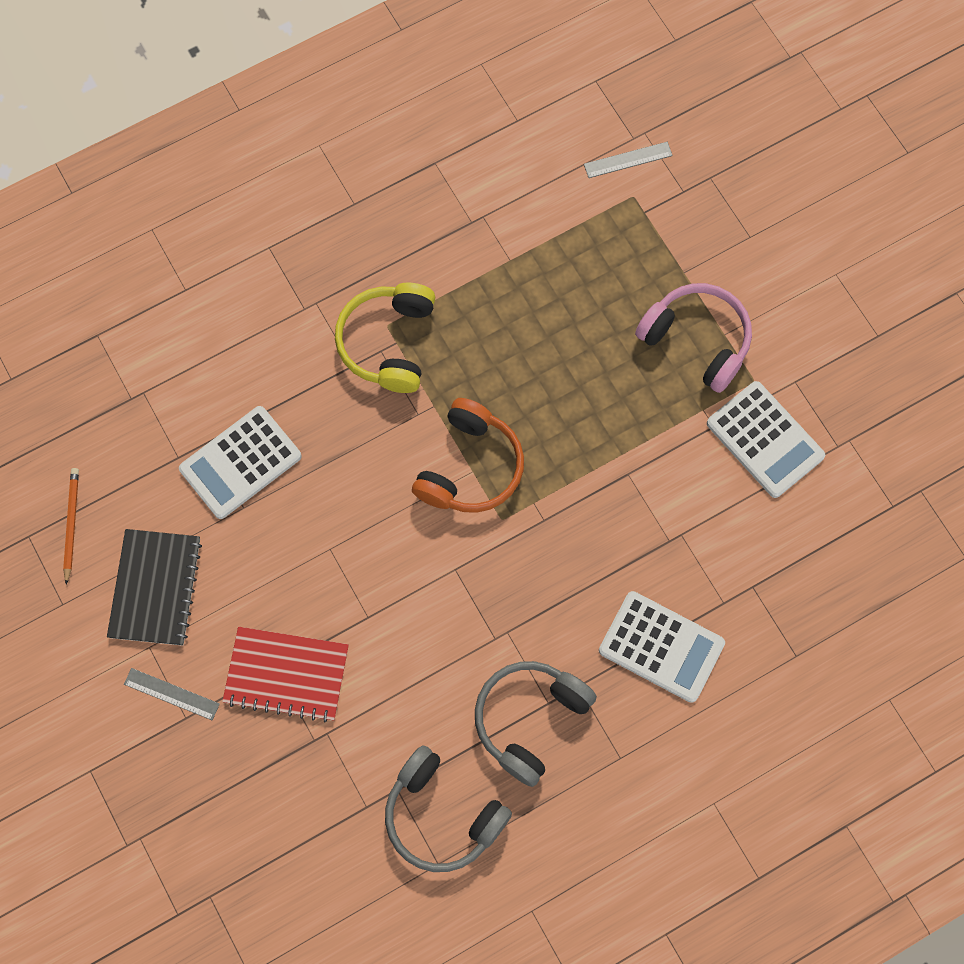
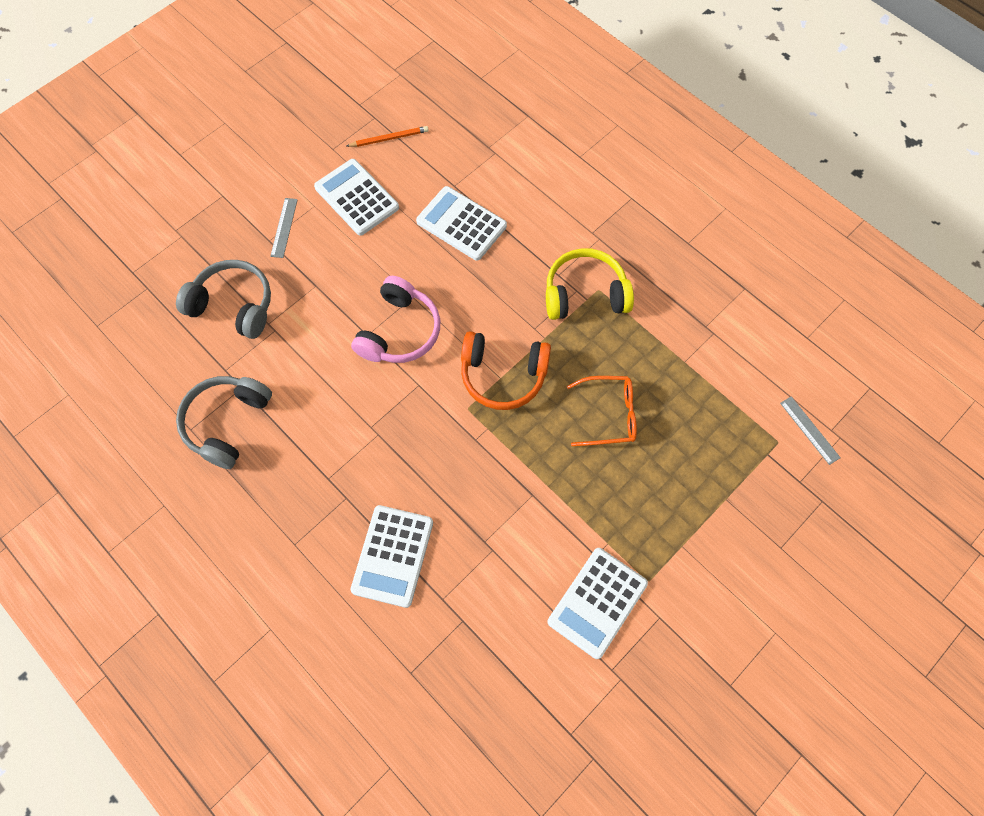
camera: 75 degrees right, 5 degrees down
(155, 588) = (356, 198): black notebook -> white calculator
(286, 674) = (312, 293): red notebook -> none
(530, 719) = (312, 468): grey headphones -> grey headphones (234, 305)
(553, 362) = (610, 415): none -> orange glasses
(697, 340) = (668, 524): pink headphones -> pink headphones (399, 331)

